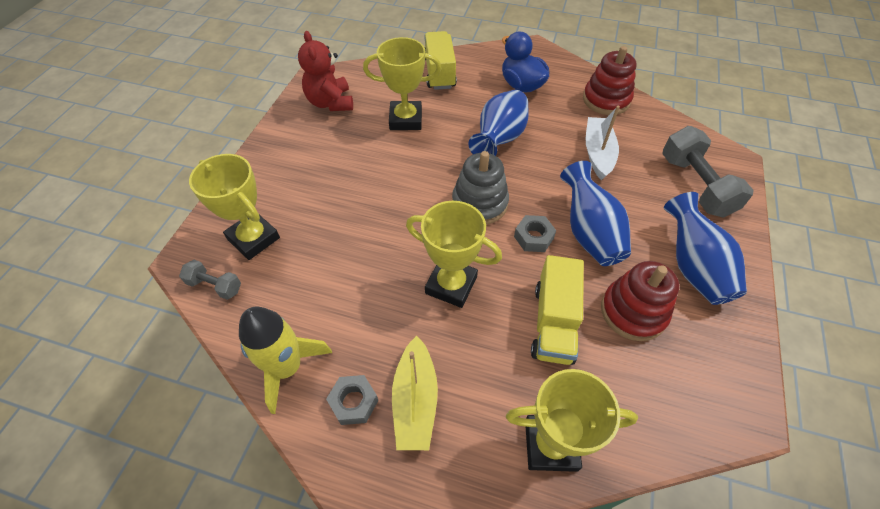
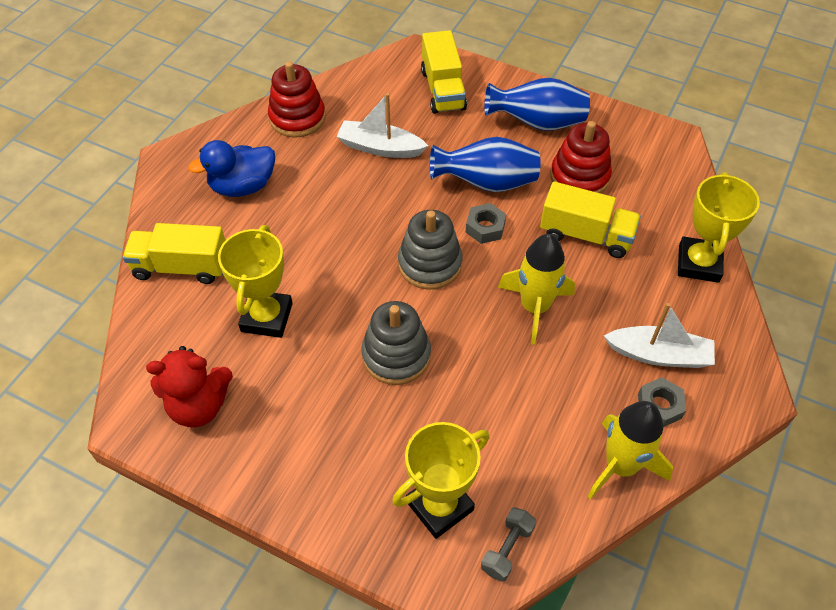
camera: 80 degrees left, 0 degrees up
(384, 195) = (396, 355): none -> grey stacking toy
(415, 401) = (659, 355): yellow boat -> white boat
(451, 285) = (535, 307): yellow trophy -> yellow rocket
(499, 139) = (333, 227): blue vase -> none
(695, 185) = (443, 89): grey dumbbell -> yellow truck

